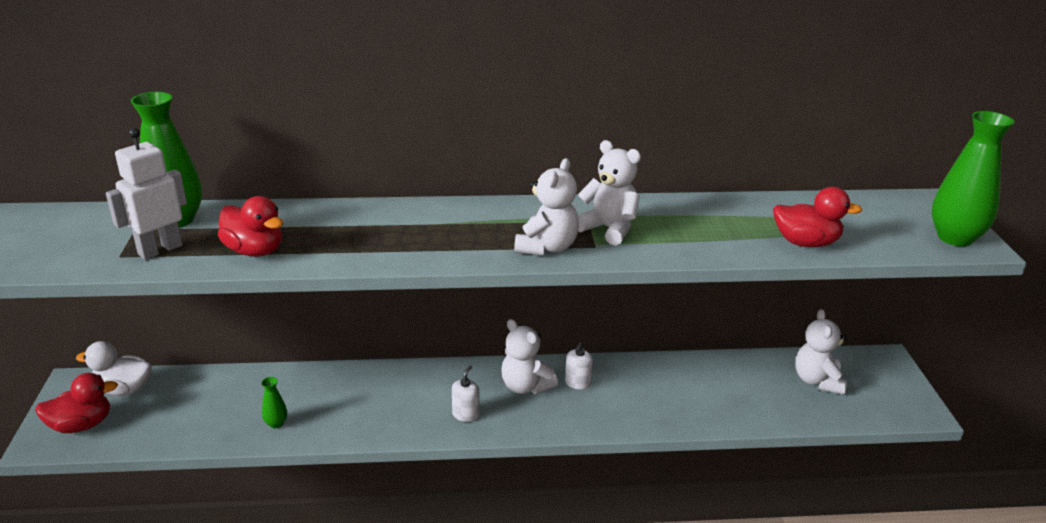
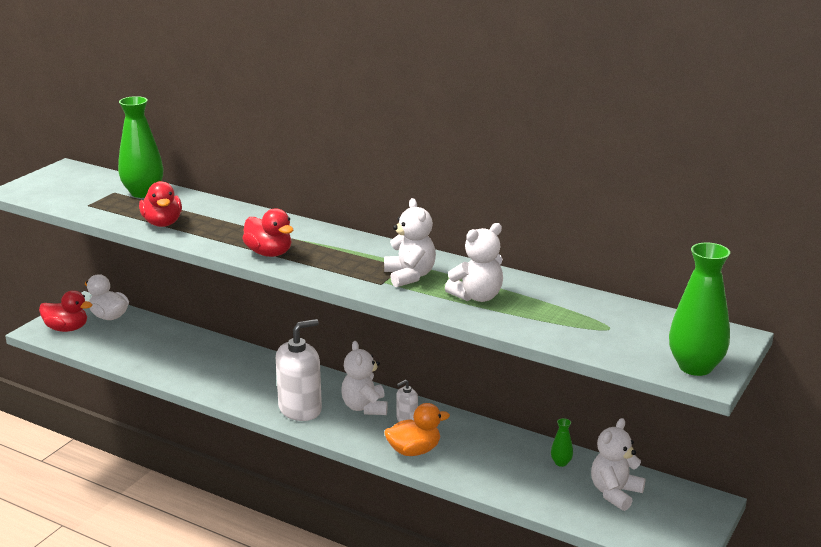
camera: 35 degrees right, 5 degrees down
(160, 250) = (112, 207): white robot -> none
(276, 423) = (174, 369): green vase -> green vase (561, 463)
(465, 414) = (300, 409): white soap dispenser -> white soap dispenser, size x2.09
(547, 247) = (346, 274): white teddy bear -> white teddy bear (477, 297)
(620, 413) = (414, 451): none -> orange duck
(805, 243) = (550, 330): red duck -> red duck (269, 253)

